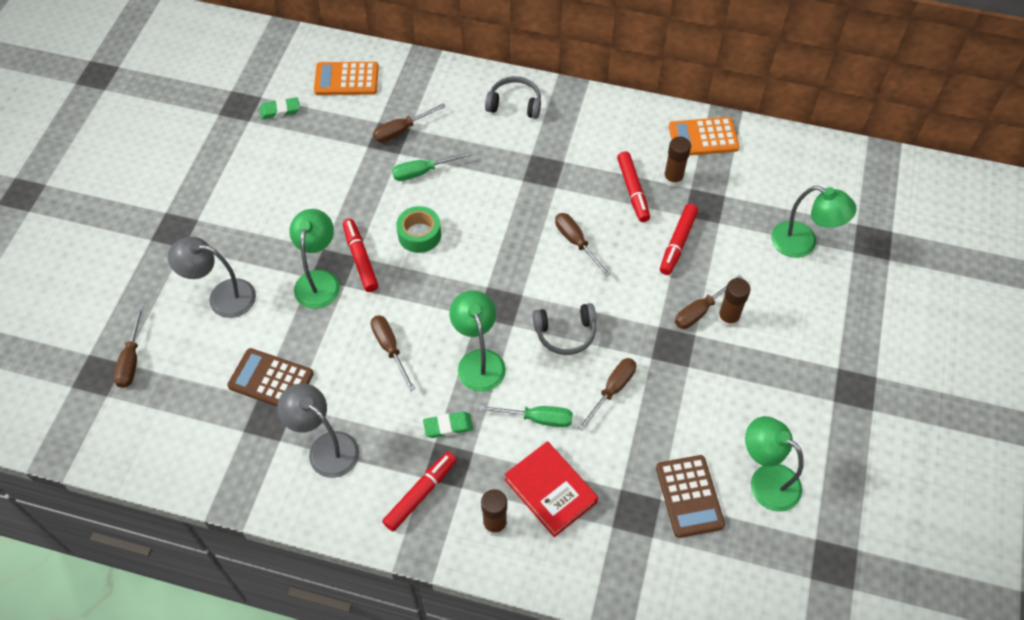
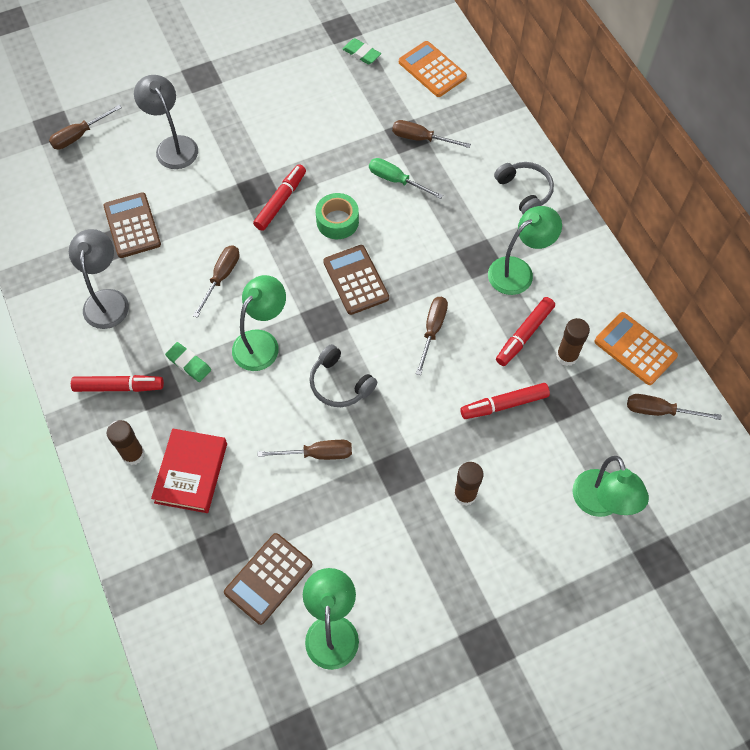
camera: 50 degrees right, 5 degrees up
(319, 280) = (239, 190): green lamp -> green lamp (518, 271)
(484, 260) = (355, 280): none -> brown calculator
(537, 418) = (246, 419): green screwdriver -> none
(700, 311) = (452, 468): brown screwdriver -> brown screwdriver (659, 411)

